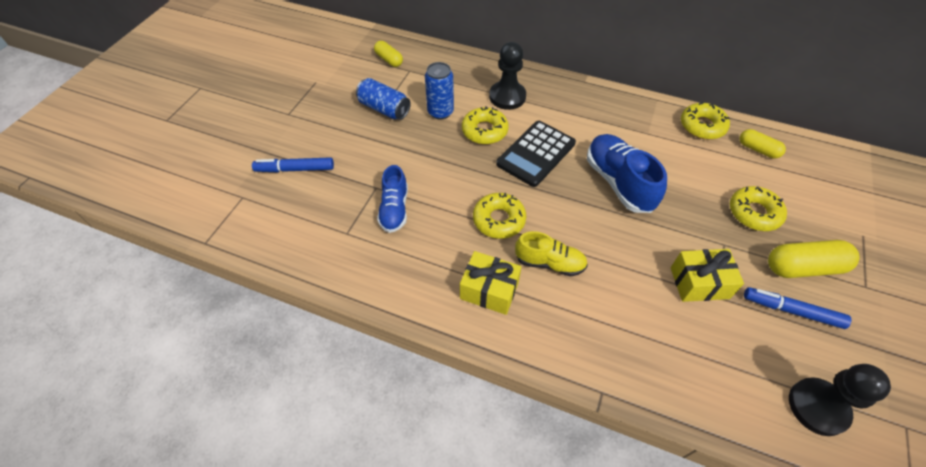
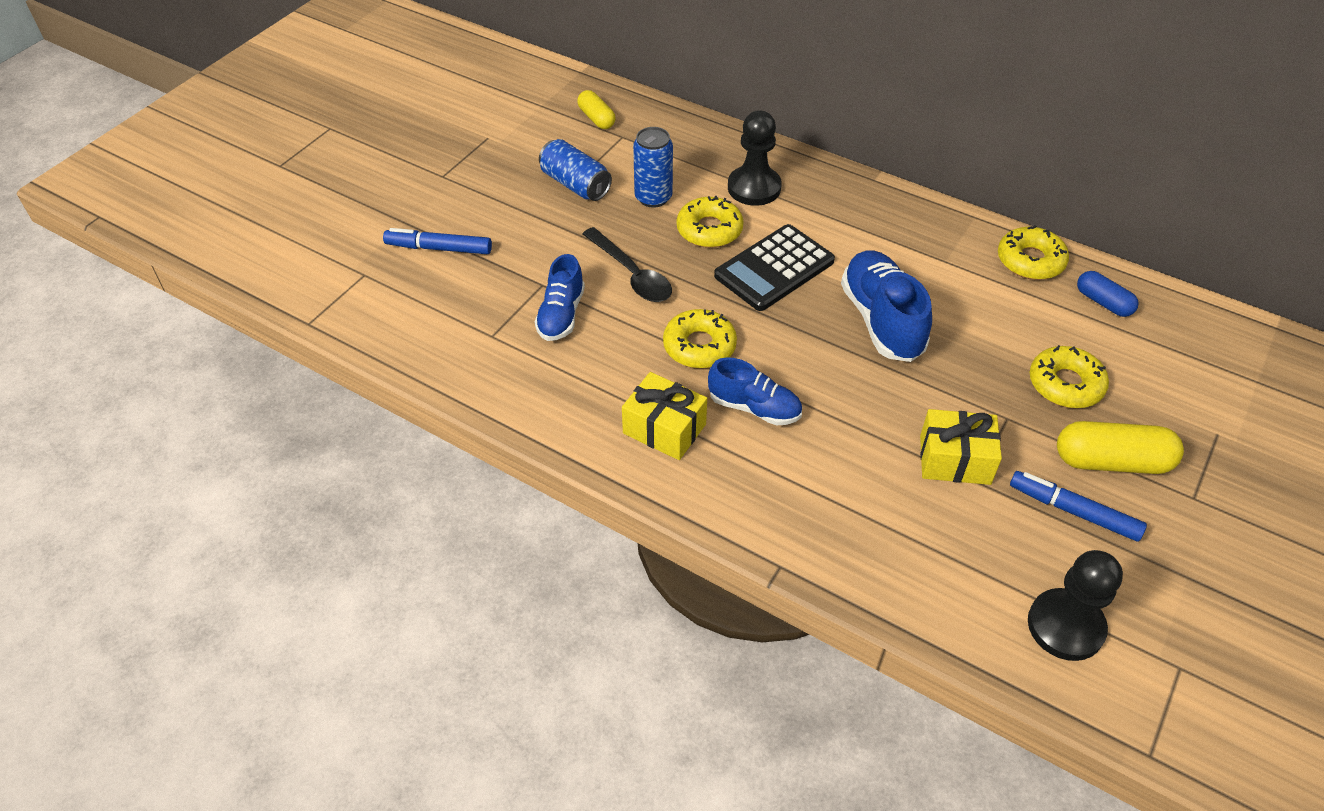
camera: 10 degrees right, 5 degrees down
(438, 171) = (632, 274): none -> black spoon
(549, 263) = (754, 408): yellow shoe -> blue shoe
(758, 149) = (1103, 302): yellow capsule -> blue capsule

